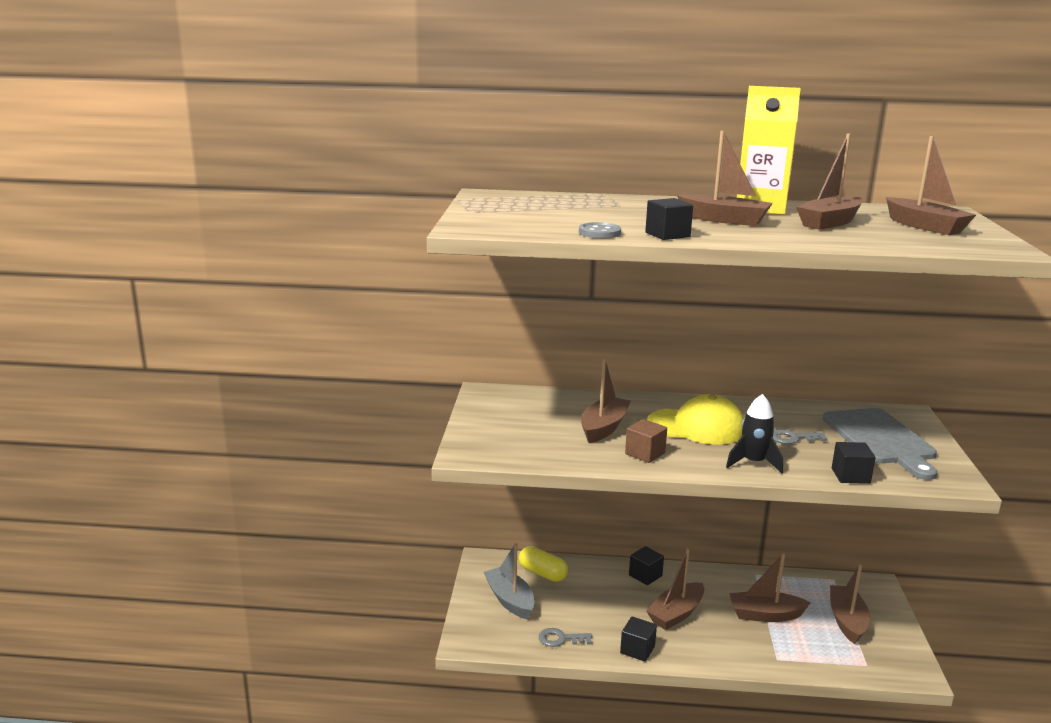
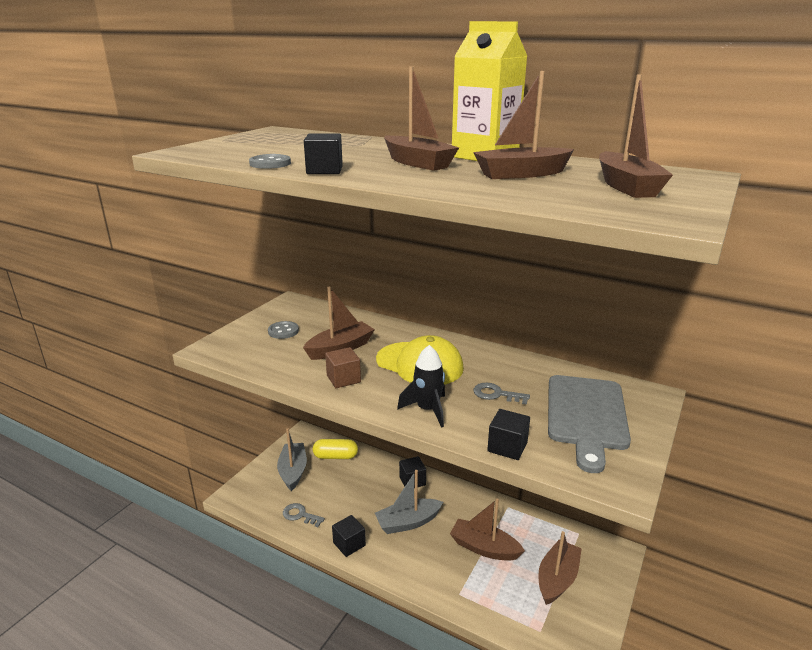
camera: 25 degrees right, 5 degrees up
(521, 423) = (283, 331): none -> grey button
(542, 573) = (335, 456): yellow capsule -> yellow capsule turned 60 degrees counterclockwise
(676, 614) = (408, 522): brown boat -> grey boat

